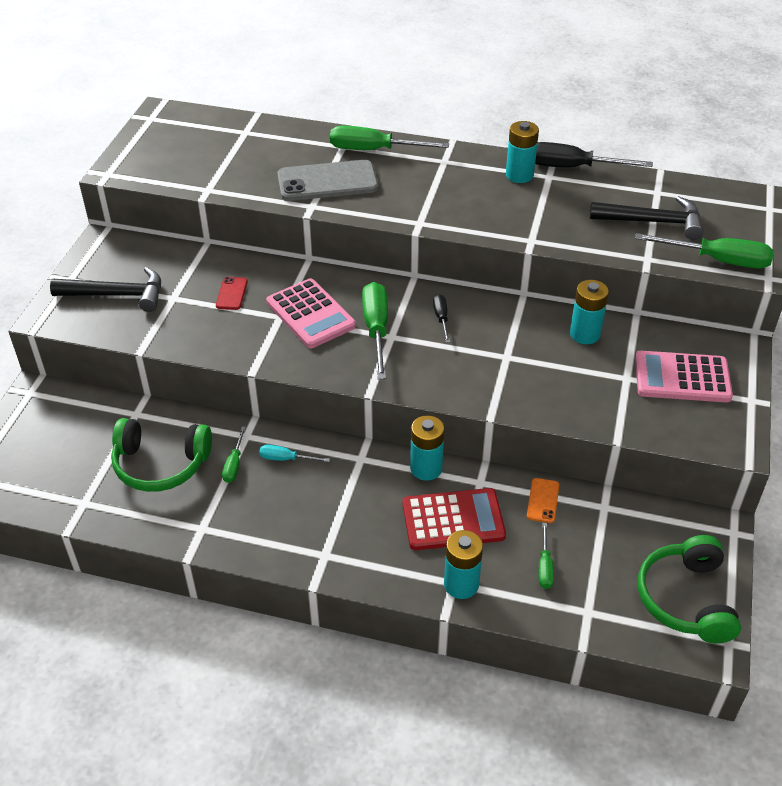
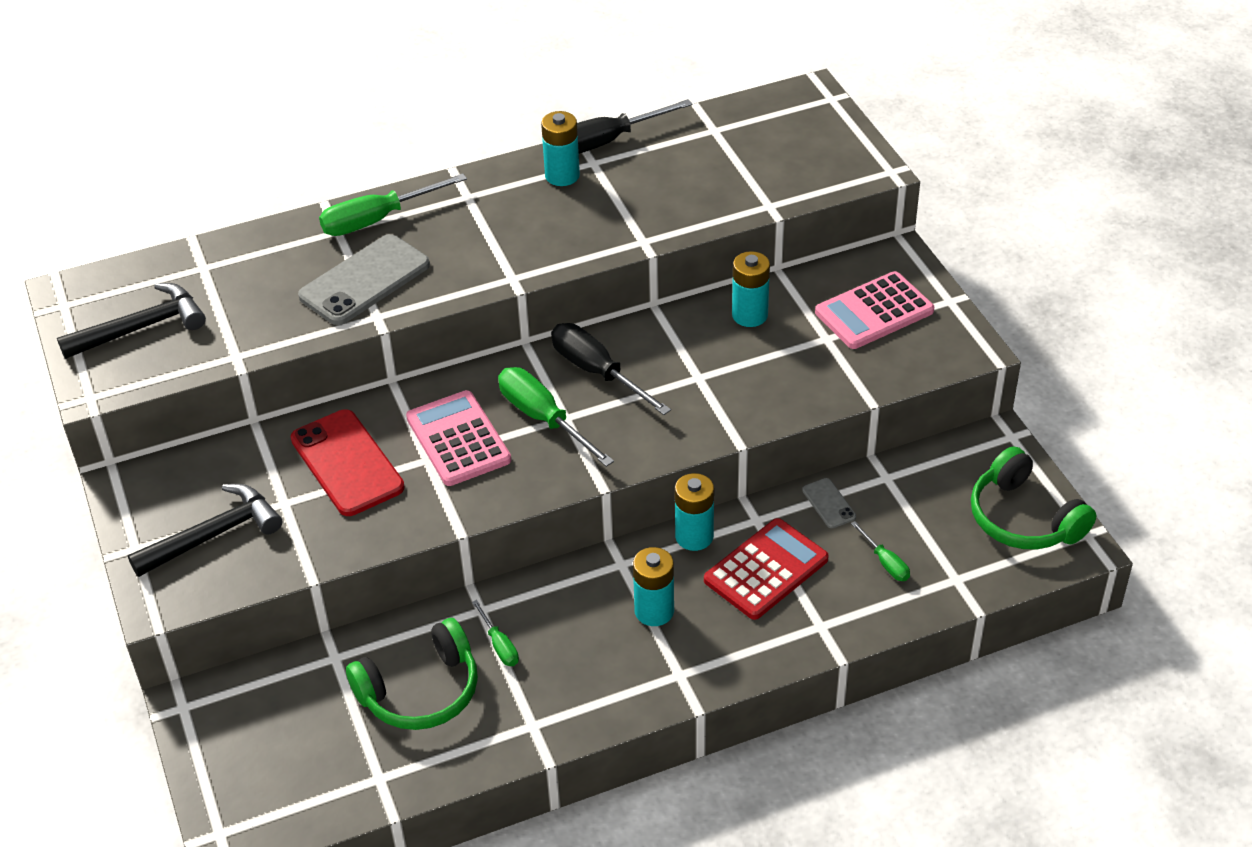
camera: 35 degrees left, 0 degrees up
(231, 293) = (347, 463): red phone -> red phone, size x2.14
(286, 459) = (547, 608): turquoise screwdriver -> none
(311, 314) = (458, 439): pink calculator -> pink calculator turned 135 degrees counterclockwise
(441, 318) = (597, 372): black screwdriver -> black screwdriver, size x1.95
(461, 584) = (828, 623): turquoise battery -> turquoise battery (654, 611)
(543, 500) = (828, 503): orange phone -> grey phone
(652, 222) = (739, 165): black hammer -> black hammer (141, 328)
(717, 260) = (832, 176): green screwdriver -> none

